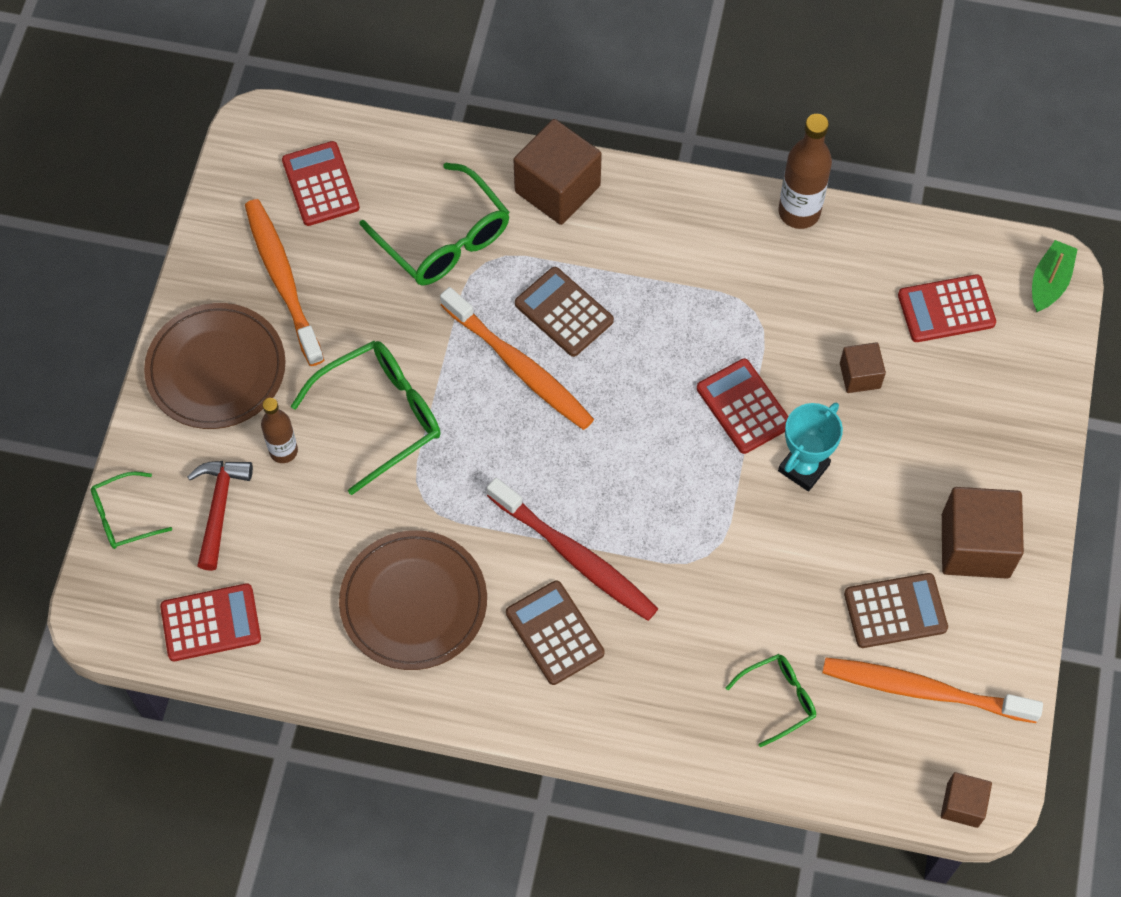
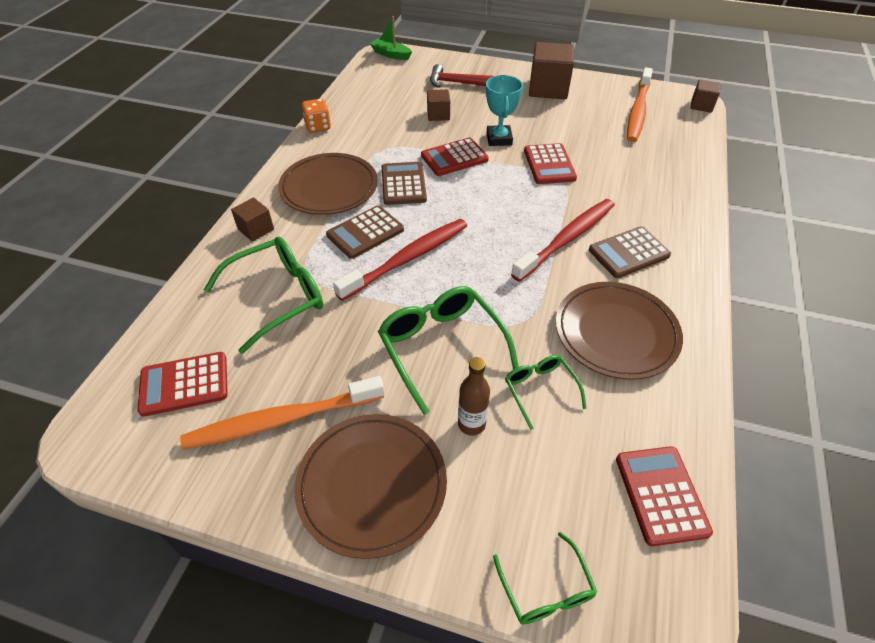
camera: 85 degrees left, 15 degrees down
(219, 508) = (533, 484): red hammer -> red hammer (456, 83)
(519, 366) = (407, 259): orange toothbrush -> red toothbrush
(557, 189) = (256, 229): brown cube -> brown cube, size x0.54
(652, 254) = (329, 187): none -> brown plate
(778, 699) = (655, 160): green glasses -> green glasses (540, 390)
(799, 212) = (318, 126): brown bottle -> orange dice
(803, 468) = (499, 139): turquoise trophy -> turquoise trophy turned 45 degrees clockwise
(895, 611) = (591, 116): brown calculator -> brown calculator (403, 184)
(946, 309) = (400, 84): red calculator -> red calculator (549, 164)

